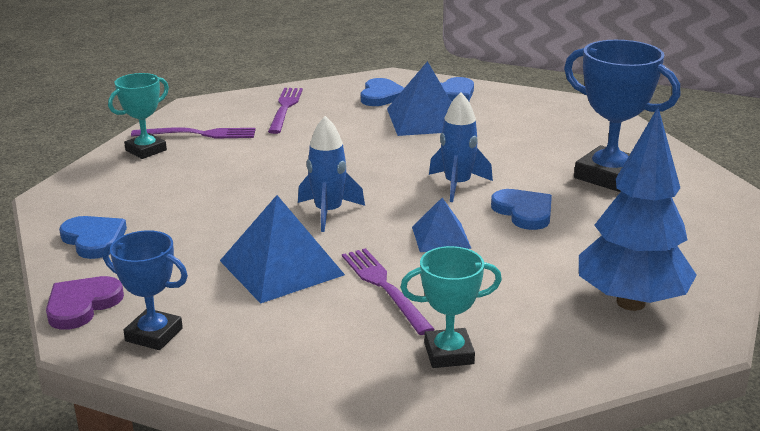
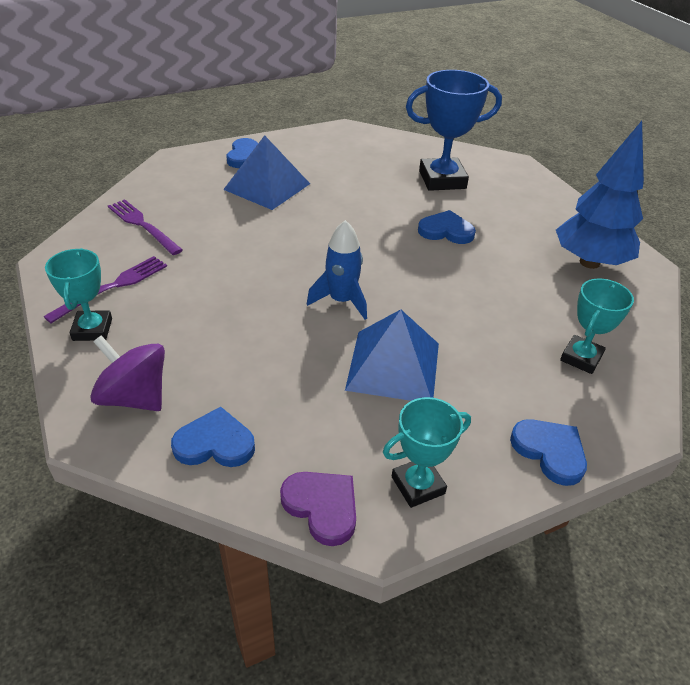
camera: 50 degrees left, 15 degrees up
(82, 305) = (322, 507): purple heart -> purple heart turned 150 degrees clockwise
(101, 194) = (134, 397): none -> purple spinning top
(154, 335) = (418, 485): blue trophy -> turquoise trophy
(381, 96) = (199, 179): blue heart -> blue heart (550, 451)
(384, 287) = (475, 336): purple fork -> none
(441, 237) = (438, 277): blue pyramid -> none
(457, 185) = (378, 231): blue rocket -> none

